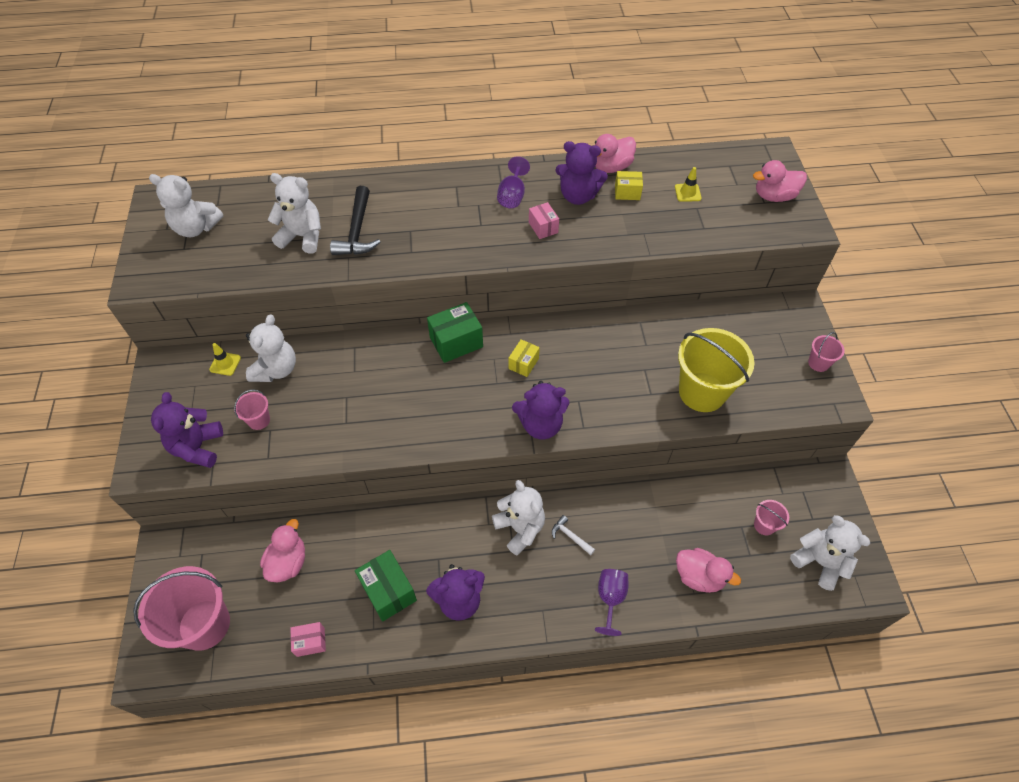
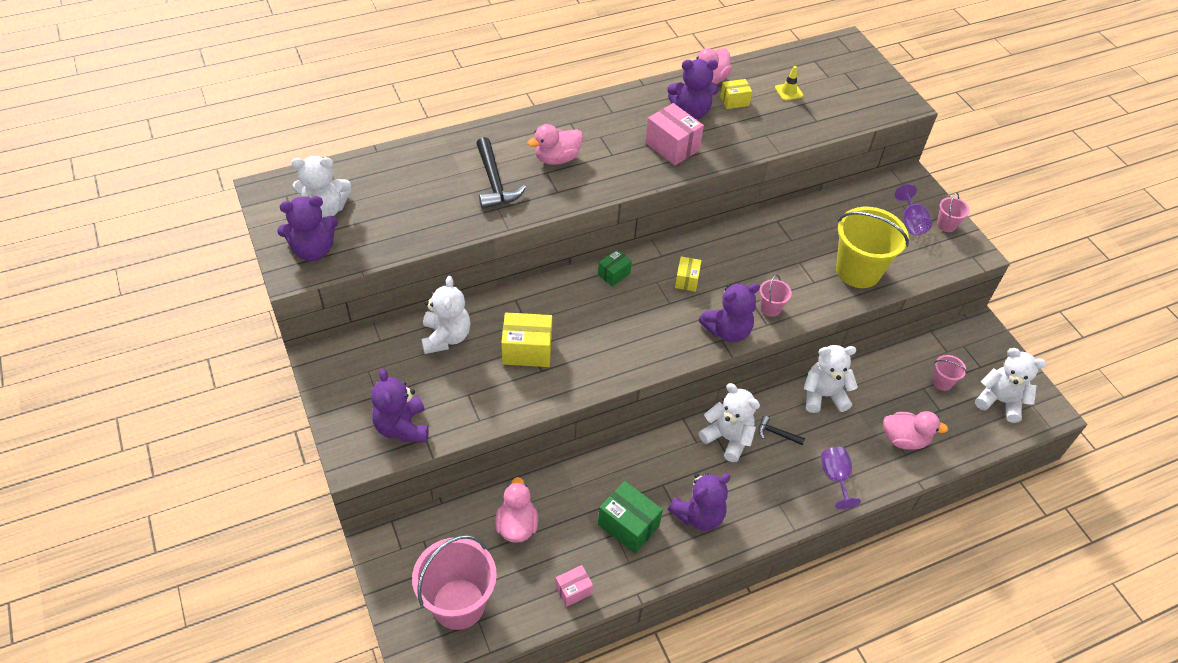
camera: 20 degrees left, 5 degrees down
(167, 264) = (313, 250): none -> purple teddy bear
(225, 364) = (389, 343): yellow traffic cone -> none
(259, 420) = (452, 388): pink bucket -> pink bucket (770, 308)
(302, 236) = (442, 197): white teddy bear -> white teddy bear (823, 395)
(342, 399) = (527, 350): none -> yellow box
(456, 342) = (614, 274): green box -> green box, size x0.59
(512, 196) = (629, 122): purple goblet -> purple goblet (911, 222)
(543, 227) = (672, 146): pink box -> pink box, size x1.71
(570, 536) = (777, 433): white hammer -> black hammer
(774, 196) = (865, 82): pink duck -> pink duck (557, 158)

